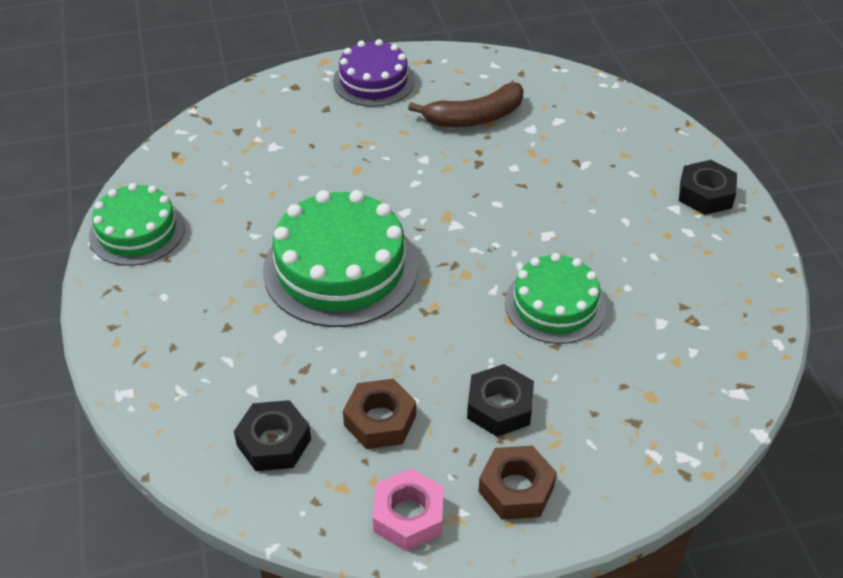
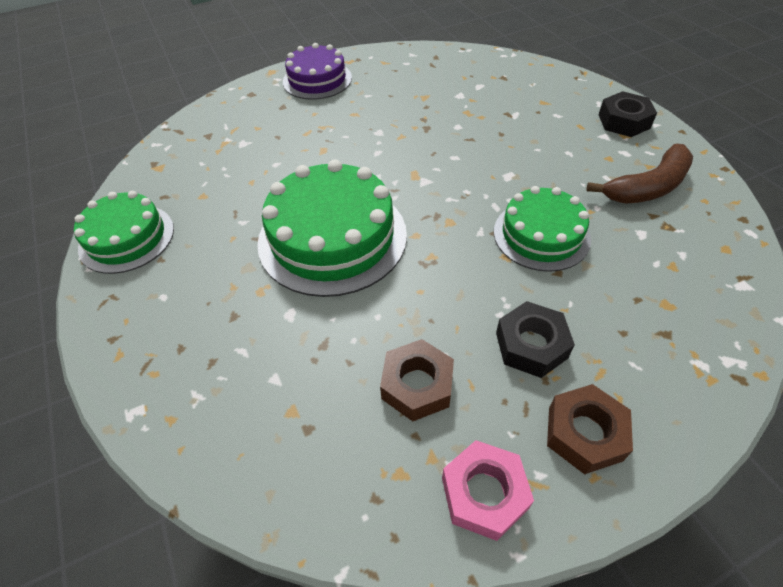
camera: 10 degrees left, 5 degrees up
(274, 442) = (311, 435): black nut -> none
(474, 117) = (410, 94): brown banana -> brown banana (648, 187)

